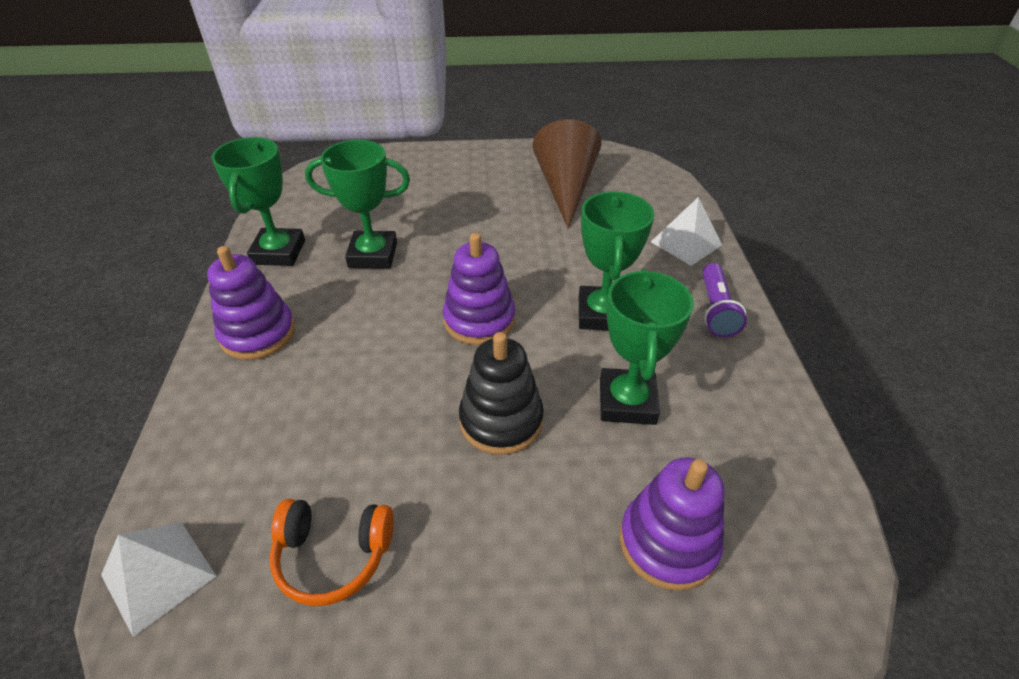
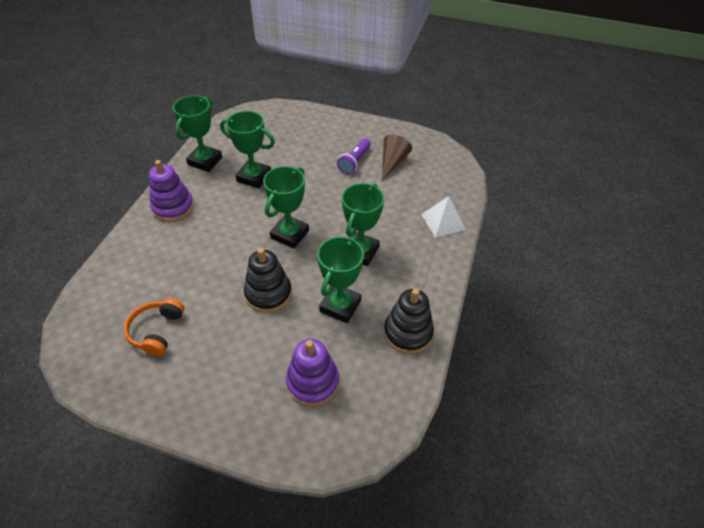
camera: 20 degrees right, 5 degrees up
(158, 575) = (82, 313): white pyramid -> none
(333, 555) = (156, 331): orange headphones -> orange headphones turned 75 degrees clockwise
(479, 320) = (289, 234): purple stacking toy -> green trophy
(565, 188) = (392, 162): brown cone -> brown cone, size x0.66
(715, 310) = (429, 270): purple flashlight -> purple flashlight (354, 162)
(753, 408) = (408, 333): none -> black stacking toy

